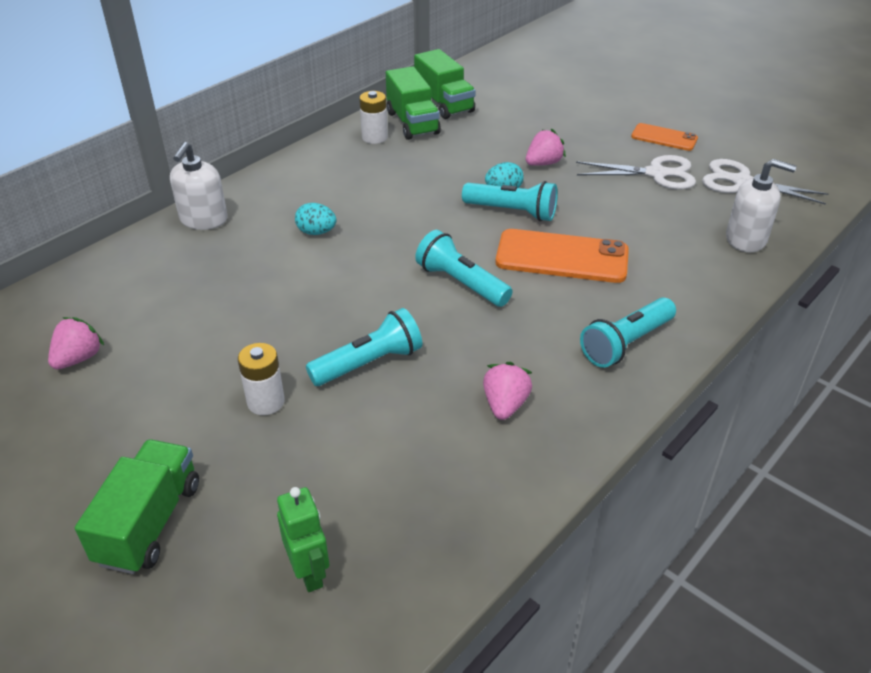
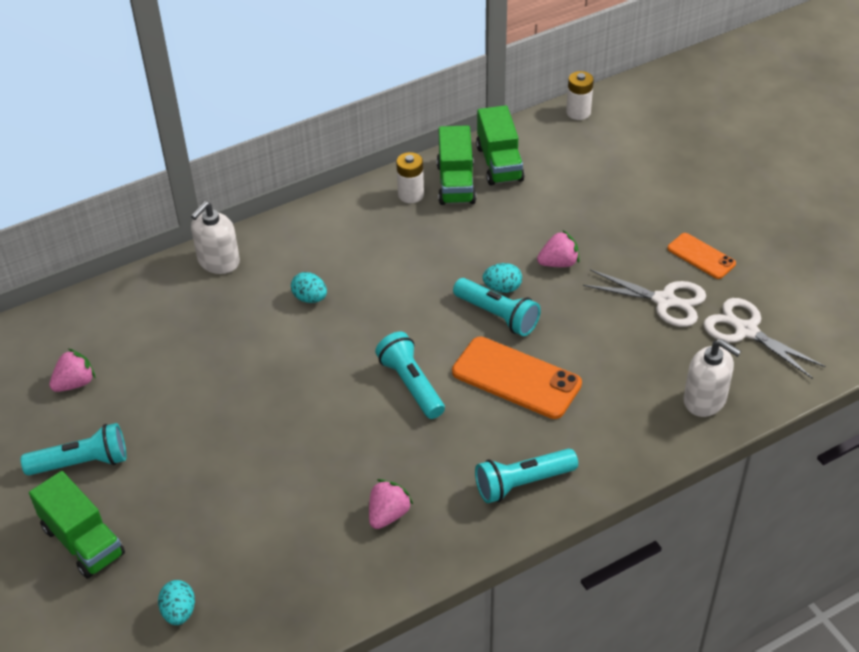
camera: 20 degrees right, 5 degrees up
(149, 523) = (83, 541): green truck -> green truck turned 105 degrees clockwise
(266, 402) = (202, 461): white battery -> white battery (578, 112)
(309, 572) = (179, 612): green robot -> turquoise egg
(369, 363) = (297, 446): turquoise flashlight -> turquoise flashlight (82, 462)

